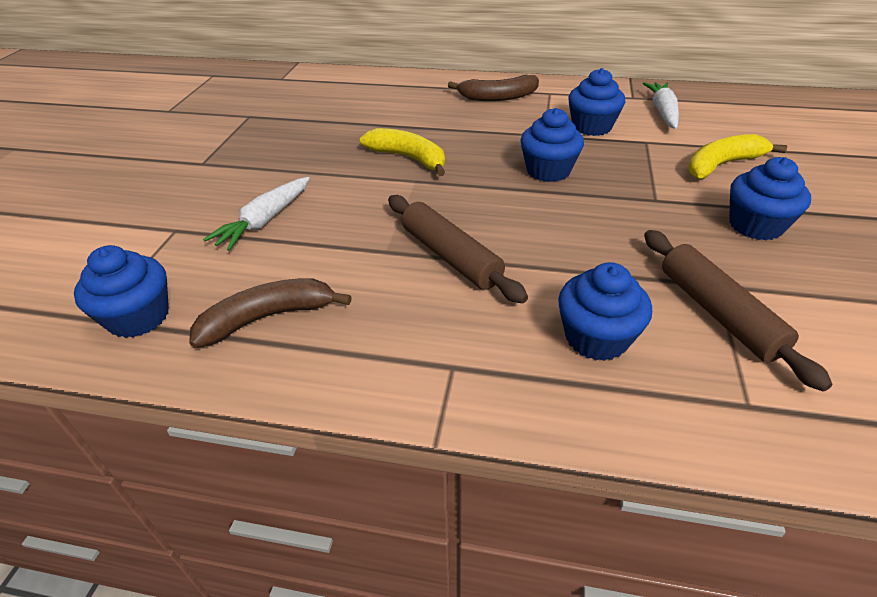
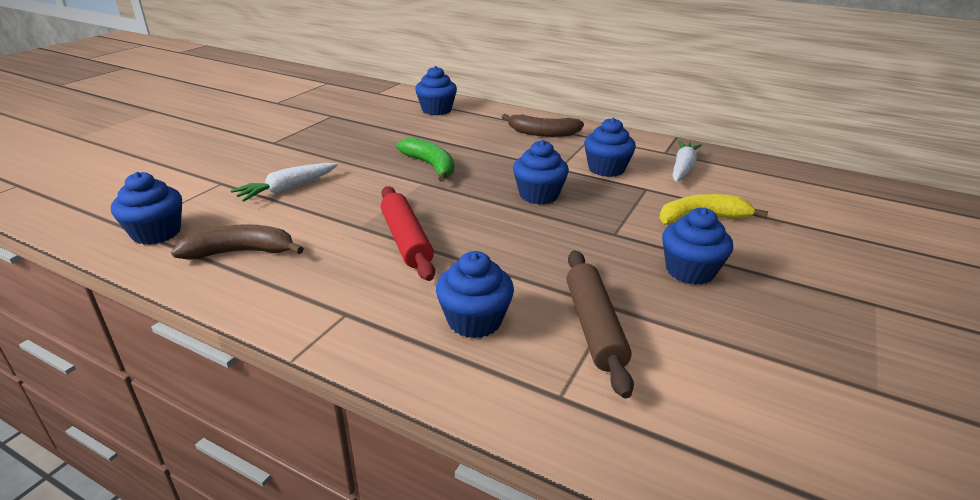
camera: 15 degrees right, 10 degrees down
(364, 89) = (436, 110): none -> blue cupcake
(409, 158) = (431, 166): yellow banana -> green banana
(451, 256) = (406, 240): brown rolling pin -> red rolling pin

